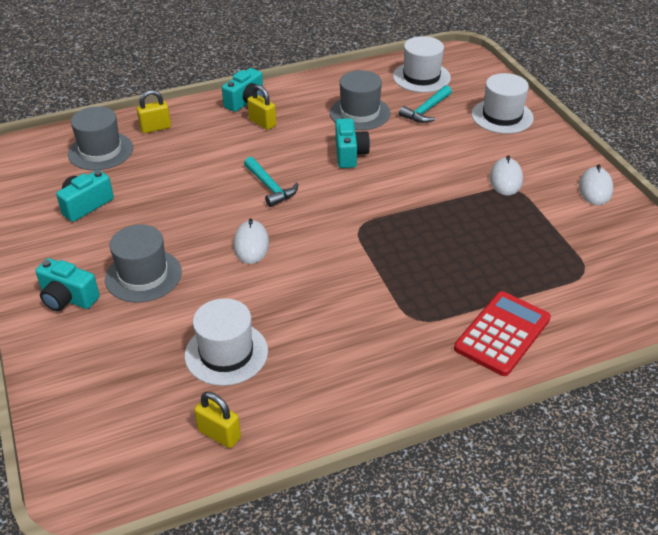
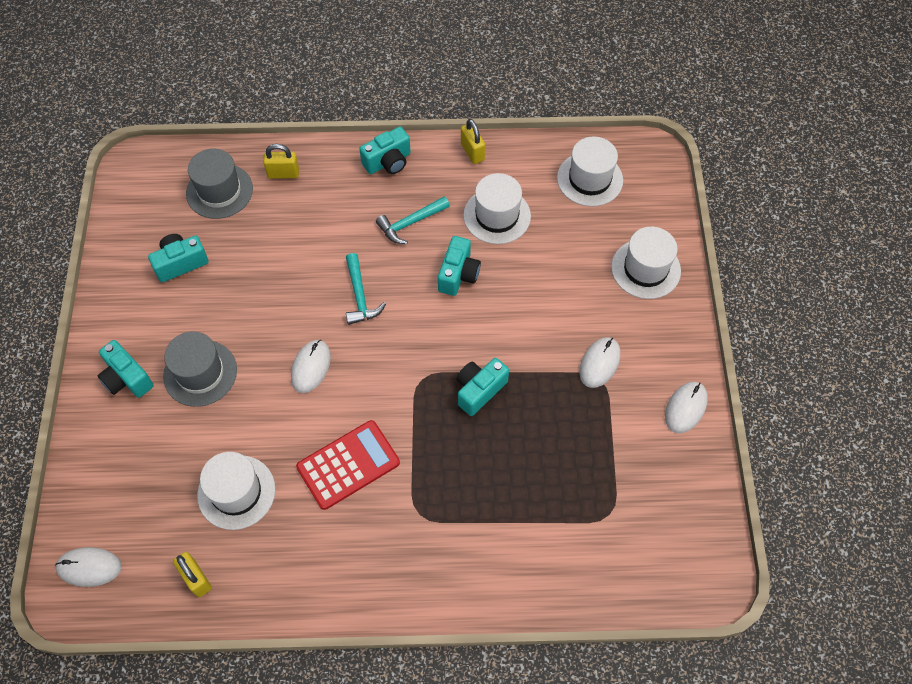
camera: 20 degrees right, 20 degrees up
(94, 461) = (89, 567): none -> white mouse
(262, 123) = (391, 199): yellow padlock -> yellow padlock (472, 152)
(360, 113) = (497, 216): grey hat -> white hat
(415, 221) = (479, 390): none -> turquoise camera
(426, 110) = (568, 234): turquoise hammer -> turquoise hammer (410, 223)
(502, 334) = (489, 560): red calculator -> red calculator (348, 465)

